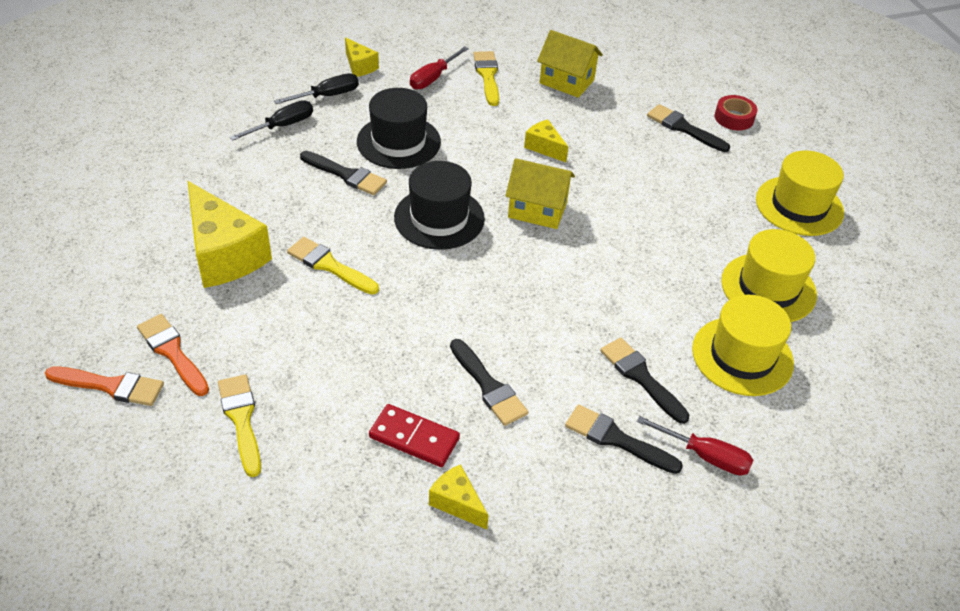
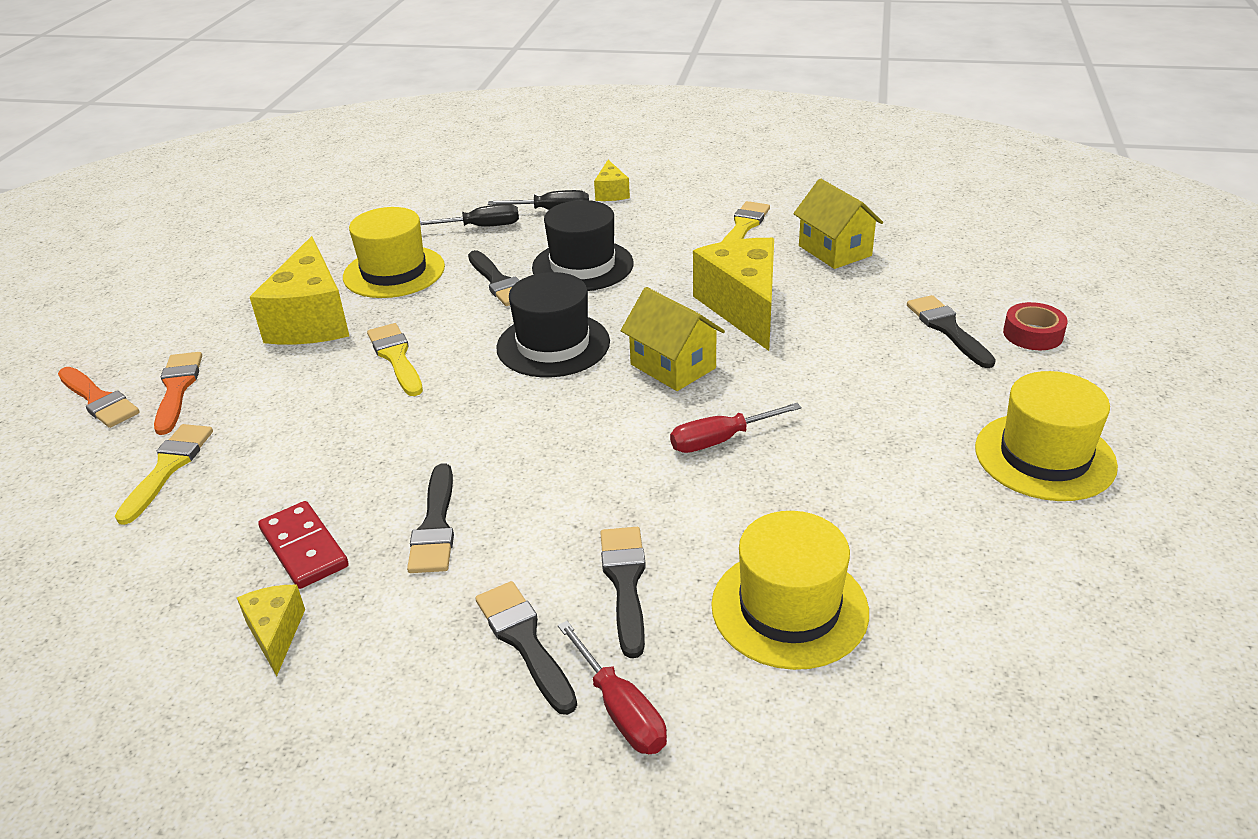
camera: 35 degrees right, 10 degrees down
(433, 78) = (679, 217): red screwdriver -> red screwdriver (721, 440)
(544, 147) = (743, 308): yellow cheese -> yellow cheese, size x2.05
(768, 288) = (905, 539): yellow hat -> yellow hat (394, 272)

